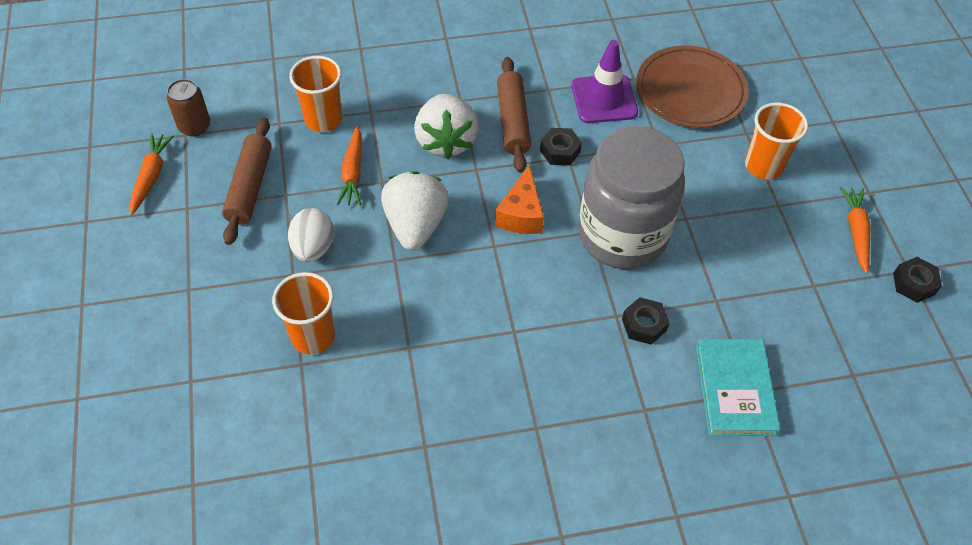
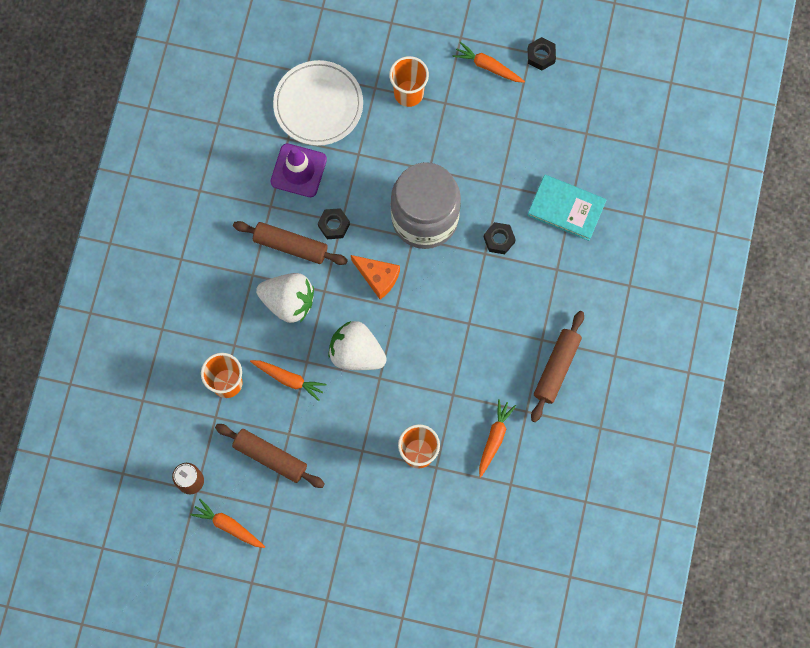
camera: 65 degrees left, 20 degrees up
(313, 248) = (345, 429): white egg -> none
(369, 419) = (494, 438): none -> orange carrot
(505, 462) = (556, 368): none -> brown rolling pin
(690, 91) = (318, 105): brown plate -> white plate

